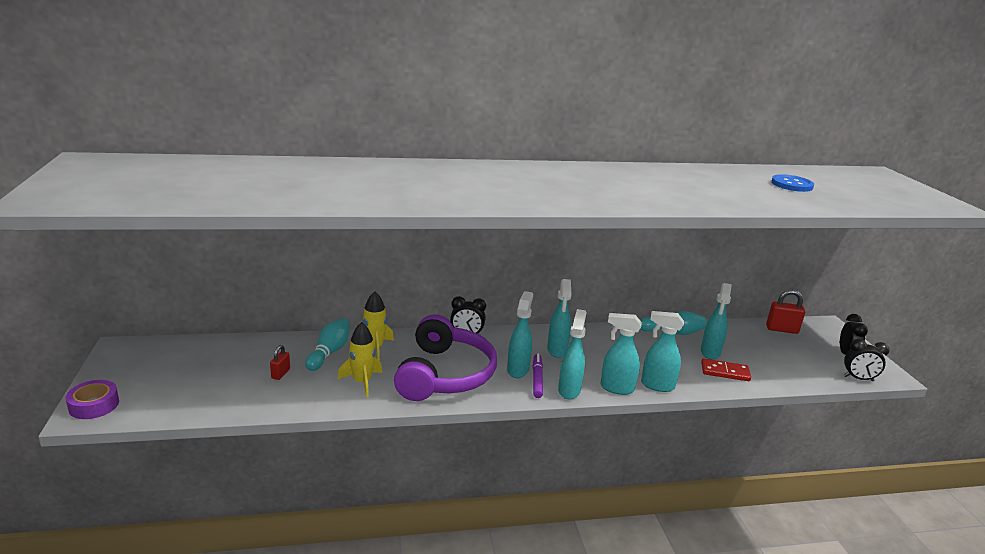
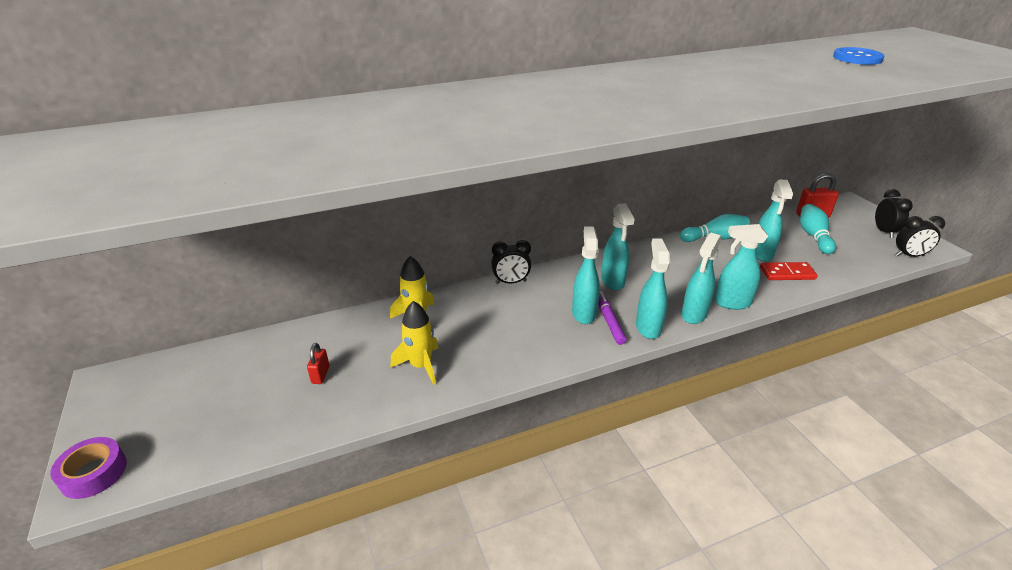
camera: 10 degrees left, 10 degrees up
(329, 352) = (367, 334): turquoise bowling pin -> turquoise bowling pin (813, 236)
(445, 374) = (509, 336): purple headphones -> none
(616, 388) = (694, 315): turquoise spray bottle -> turquoise spray bottle turned 60 degrees counterclockwise

